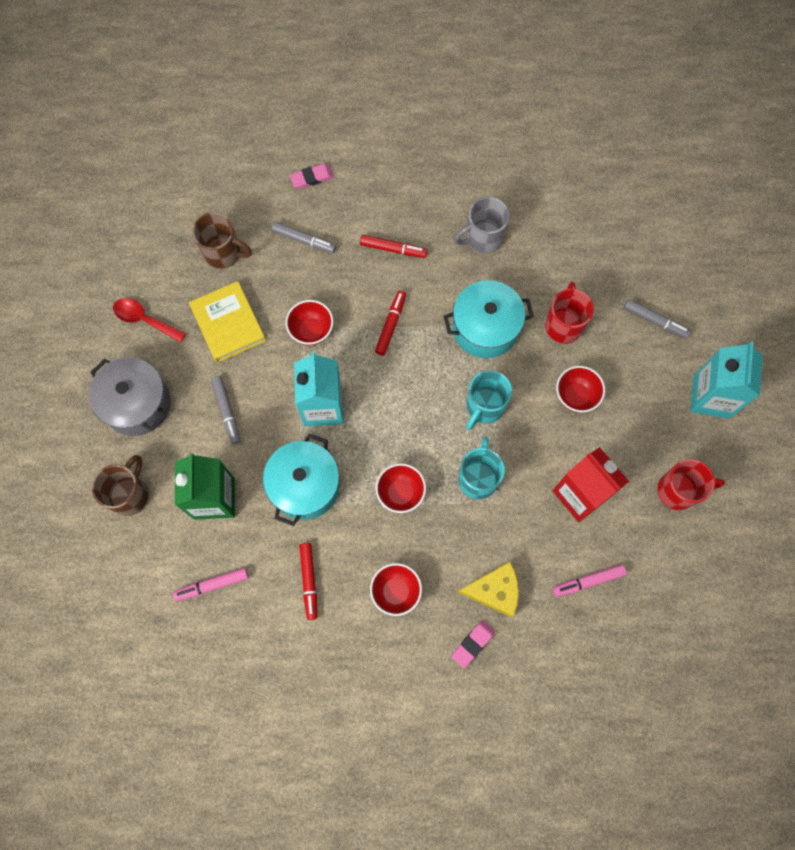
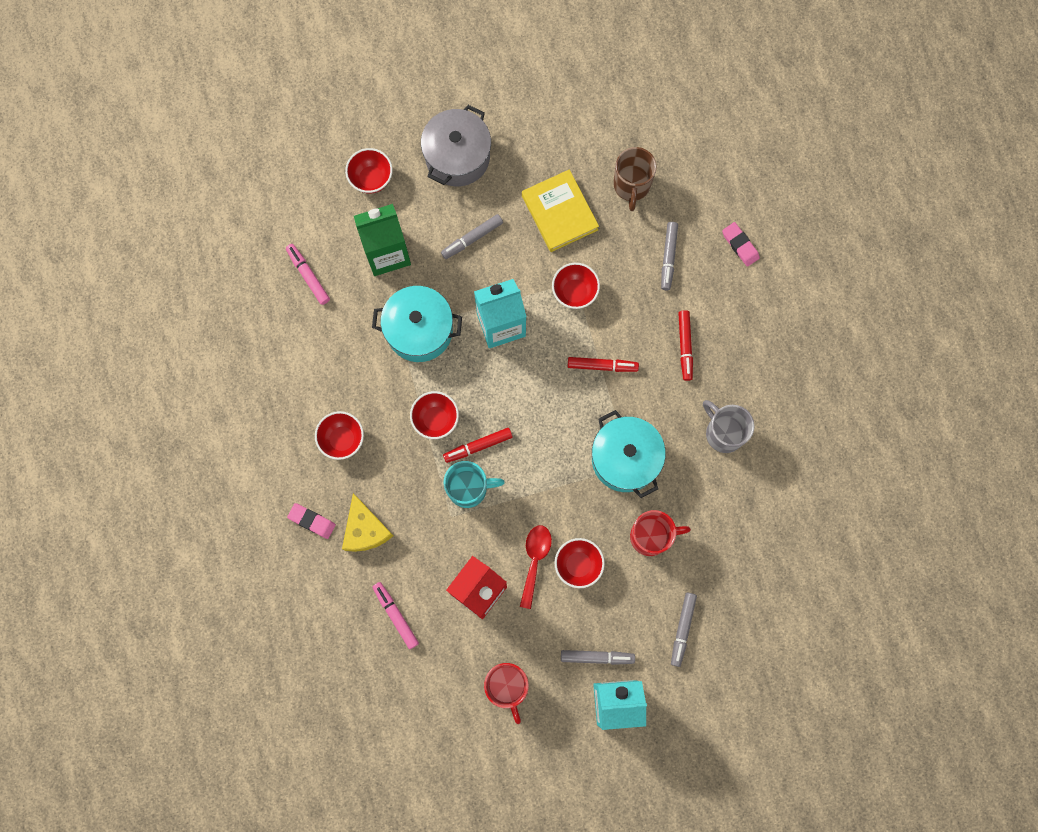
camera: 75 degrees right, 5 degrees up
(130, 494) = (371, 179): brown mug -> red bowl
(145, 320) = (542, 136): red spoon -> red spoon (535, 561)
(228, 324) = (559, 213): yellow book -> yellow book turned 75 degrees counterclockwise
(309, 581) = (332, 359): red marker -> red marker (478, 446)
(484, 407) = (542, 477): turquoise mug -> none
(666, 402) = (597, 657): none -> grey marker

